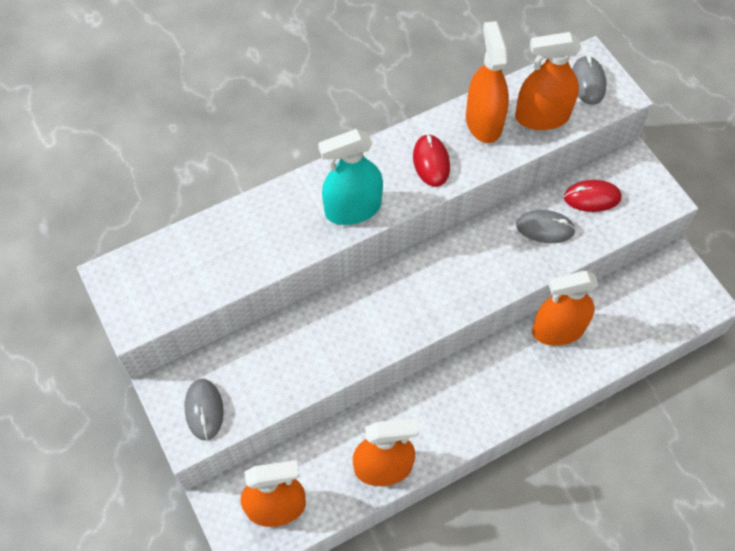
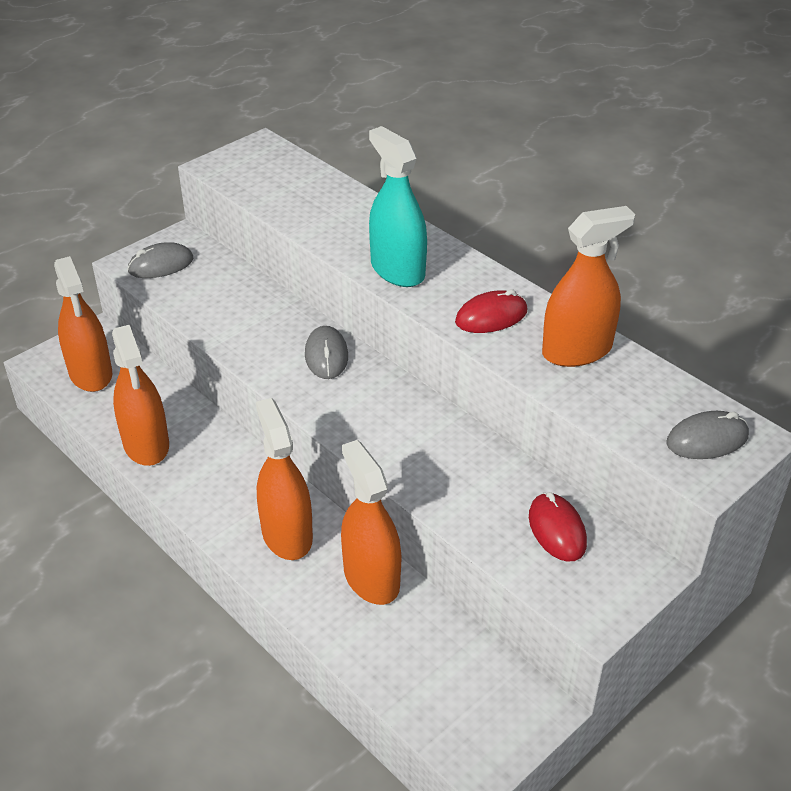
camera: 75 degrees right, 20 degrees down
(542, 117) = (617, 402): orange spray bottle -> orange spray bottle (287, 535)
(545, 228) = (483, 487): grey mouse -> grey mouse (326, 356)

